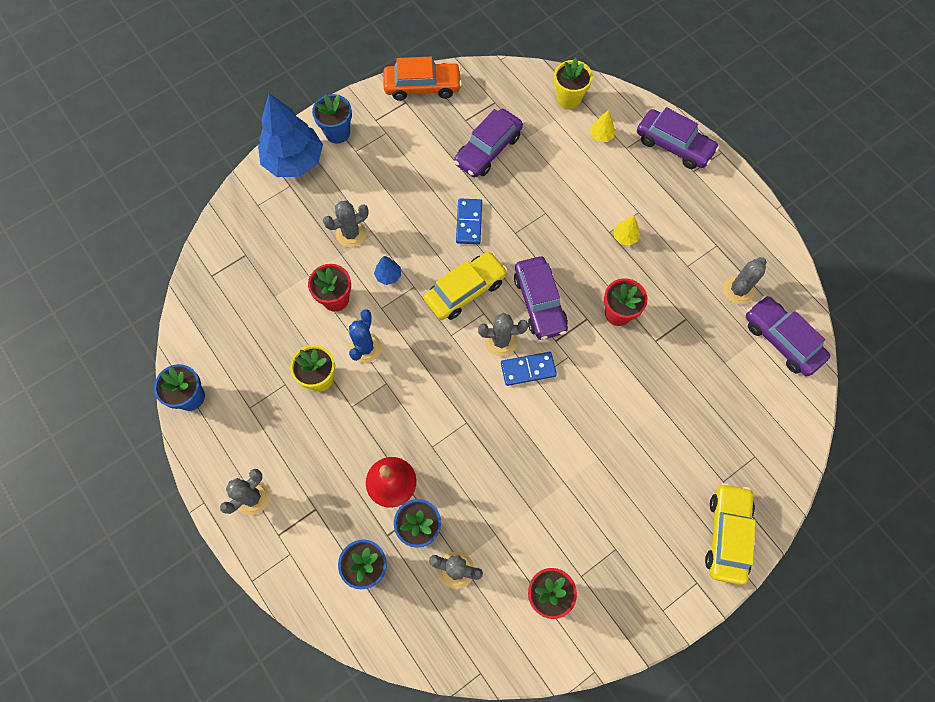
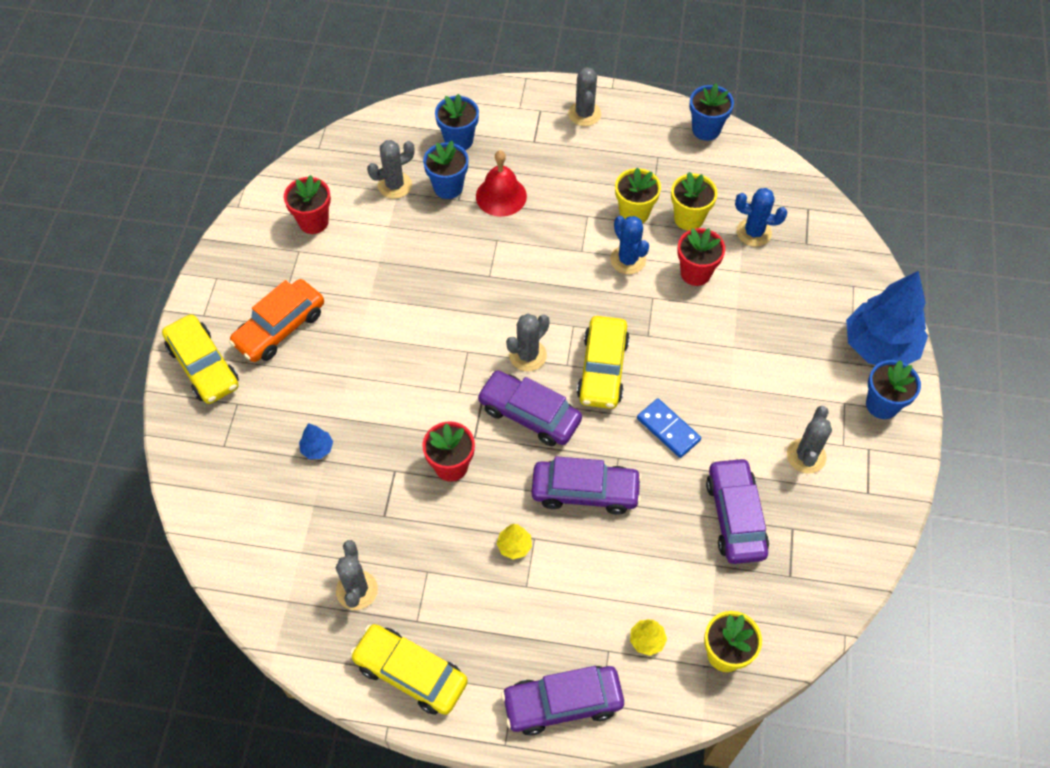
camera: 135 degrees right, 10 degrees down
(265, 291) = (754, 232): none -> blue cactus
(291, 340) = (689, 218): none -> yellow flower pot
(351, 233) = (751, 331): grey cactus -> grey cactus (806, 456)
(388, 275) = (678, 325): blue tree -> blue tree (317, 448)
(422, 86) = (875, 525): orange car -> orange car (280, 328)
(528, 369) = (482, 353): blue domino -> none
(743, 223) = (410, 673): none -> yellow car
(782, 340) = (274, 575): purple car -> purple car (585, 492)

